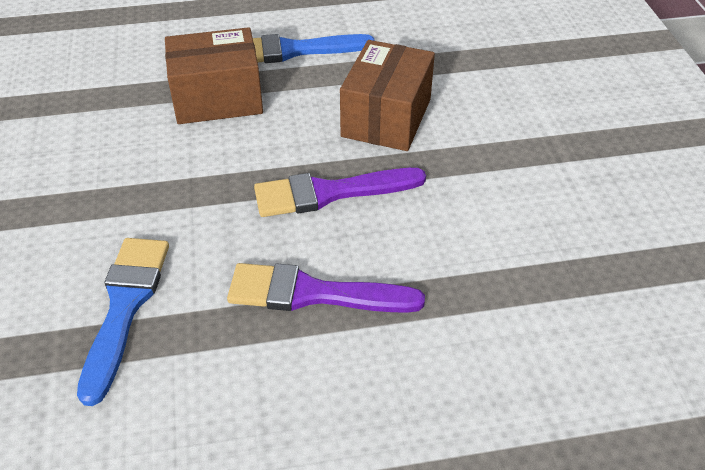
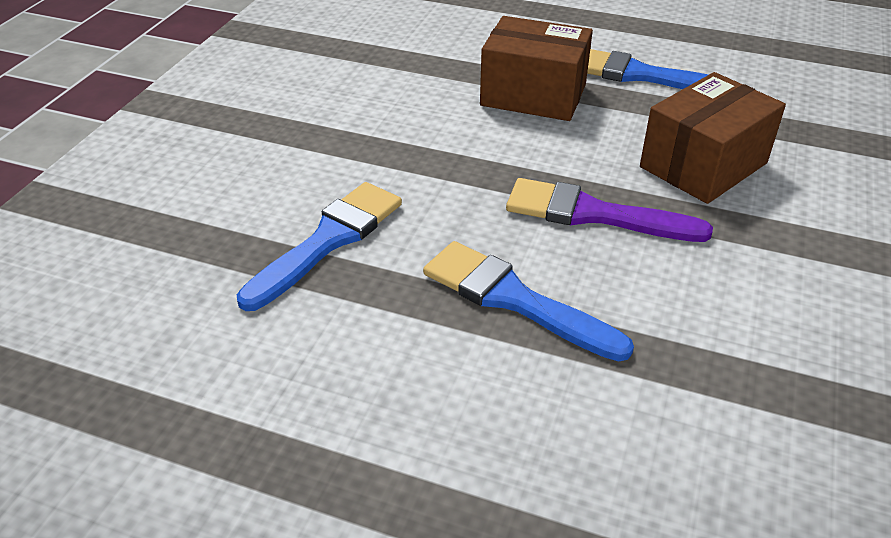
camera: 30 degrees right, 5 degrees down
(313, 293) = (514, 299): purple brush -> blue brush

